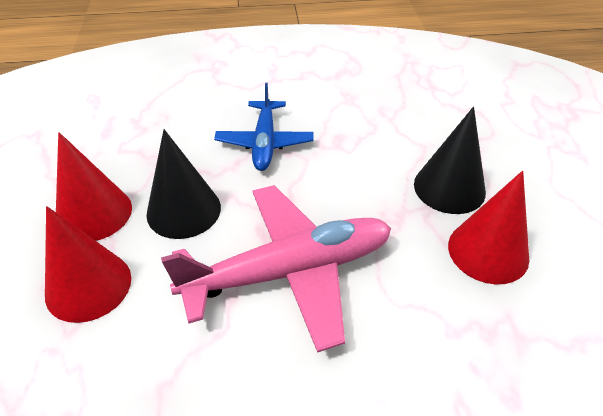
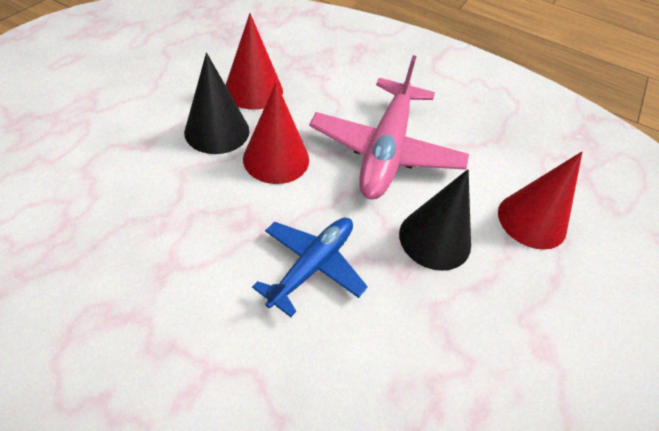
camera: 150 degrees left, 5 degrees up
(94, 213) = (517, 285): red cone -> red cone (276, 159)
(289, 272) = (386, 150): pink plane -> pink plane turned 90 degrees counterclockwise

